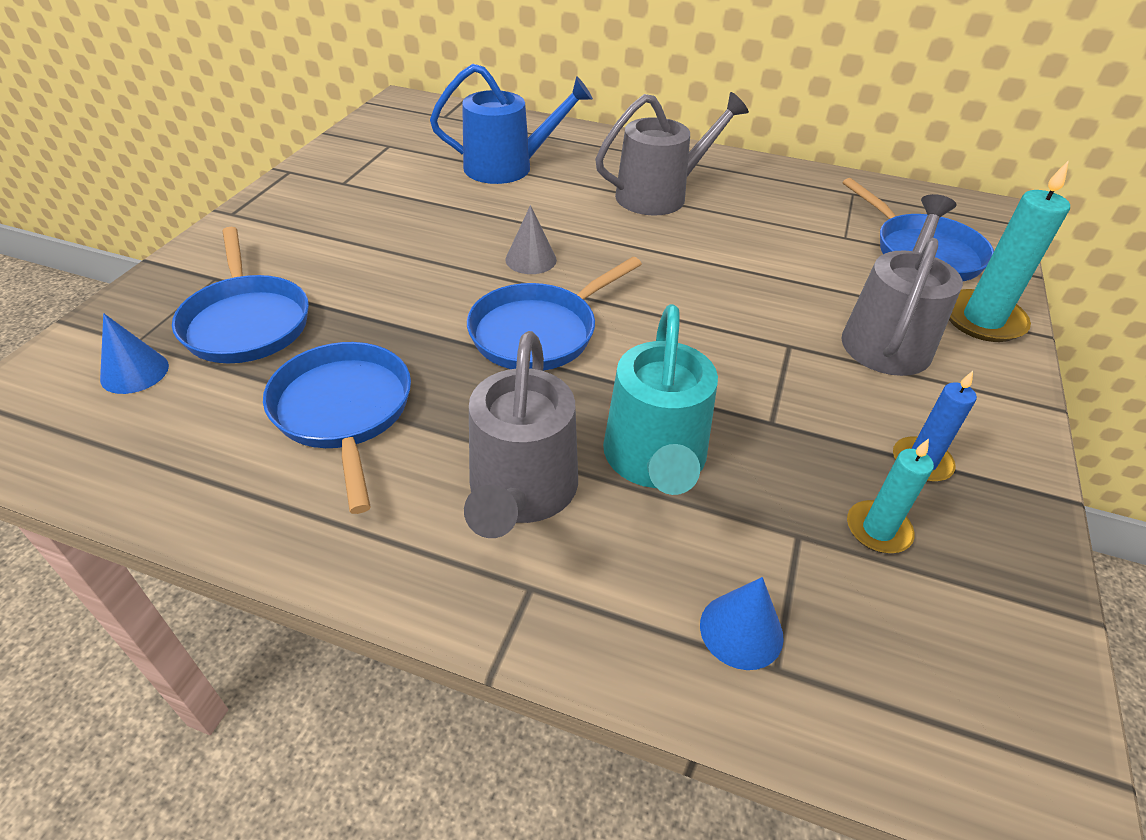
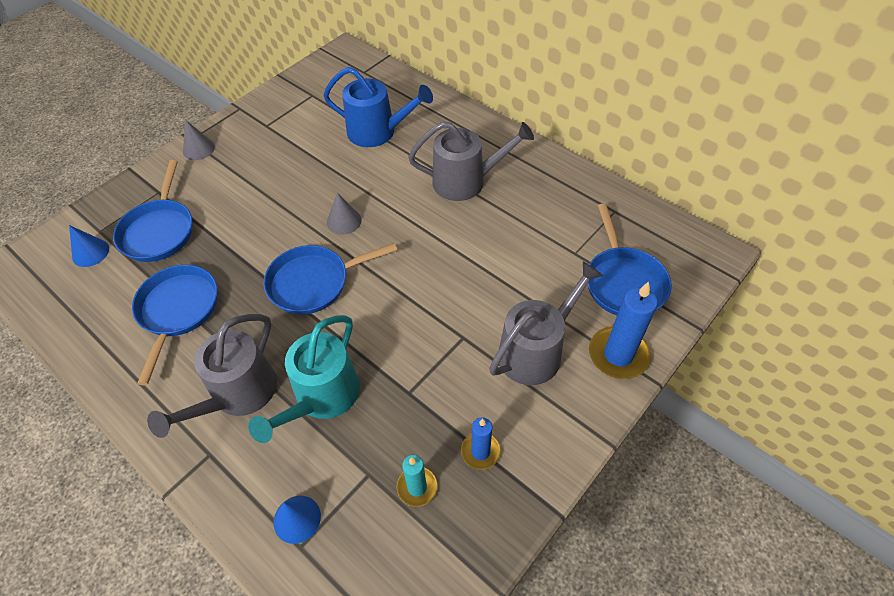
camera: 25 degrees right, 10 degrees up
(252, 221) = (198, 149): none -> grey cone
(982, 320) = (618, 355): turquoise candle -> blue candle

